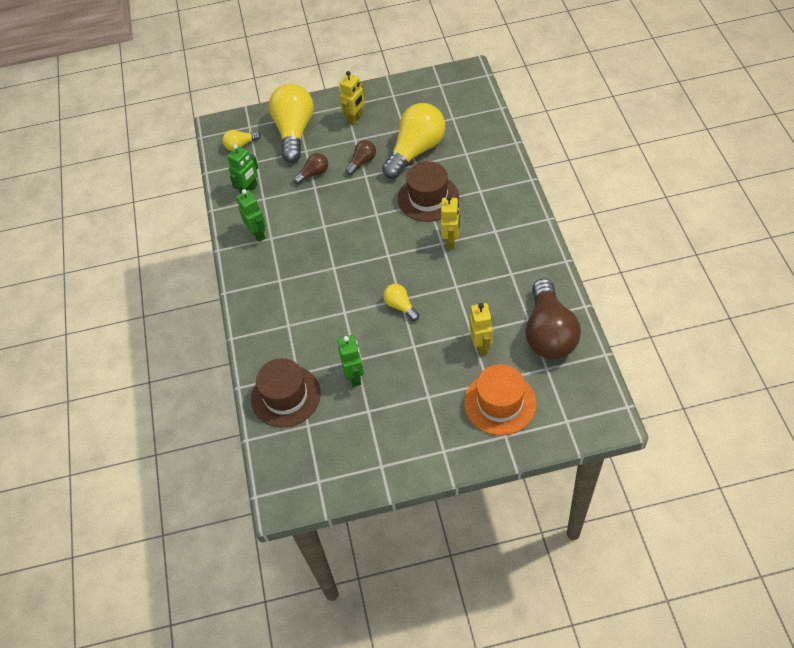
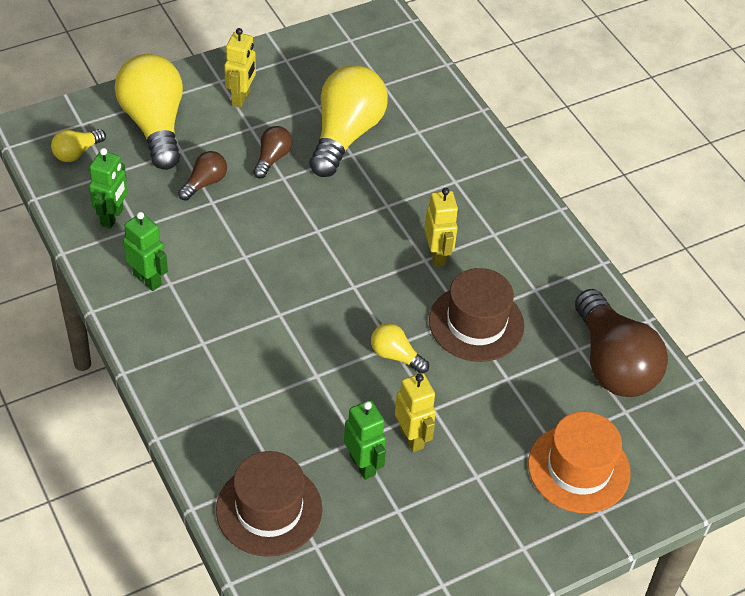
camera: 25 degrees left, 5 degrees down
(428, 198) = (385, 199): brown hat -> brown hat (476, 323)
(481, 345) = (527, 394): yellow robot -> yellow robot (412, 437)

